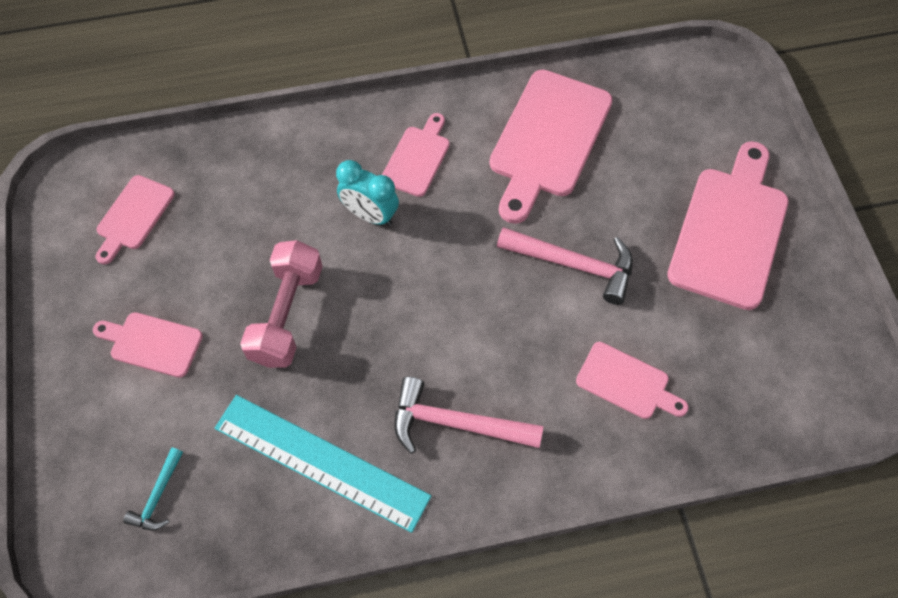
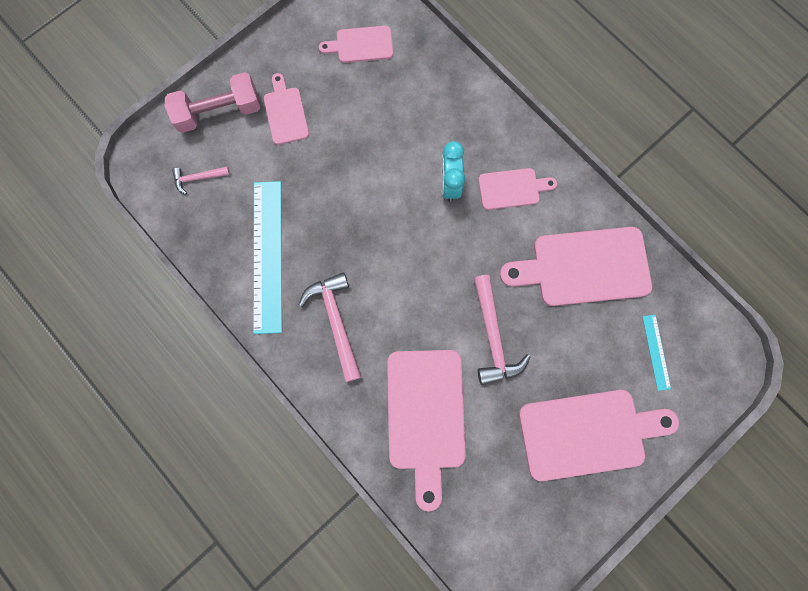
camera: 60 degrees right, 15 degrees up
(158, 496) = (198, 178): turquoise hammer -> pink hammer
(287, 314) = (349, 177): pink dumbbell -> pink dumbbell (219, 112)
(627, 382) = (425, 416): pink cutting board -> pink cutting board, size x1.86
(676, 125) = (656, 352): none -> turquoise ruler

